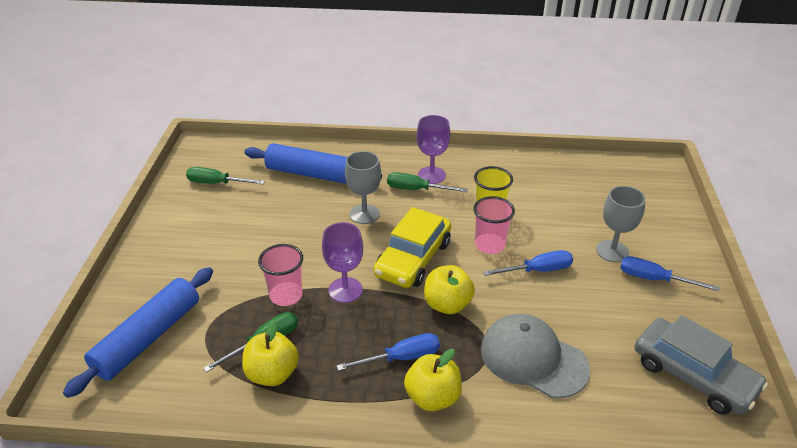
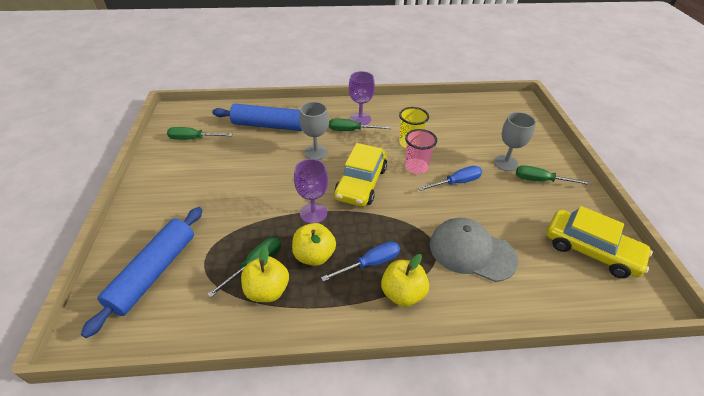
camera: 10 degrees left, 5 degrees up
(286, 295) = (266, 223): pink cup -> none
(447, 304) = (396, 216): yellow apple -> yellow apple (314, 256)
(654, 279) = (541, 181): blue screwdriver -> green screwdriver
(693, 375) = (590, 250): grey car -> yellow car

